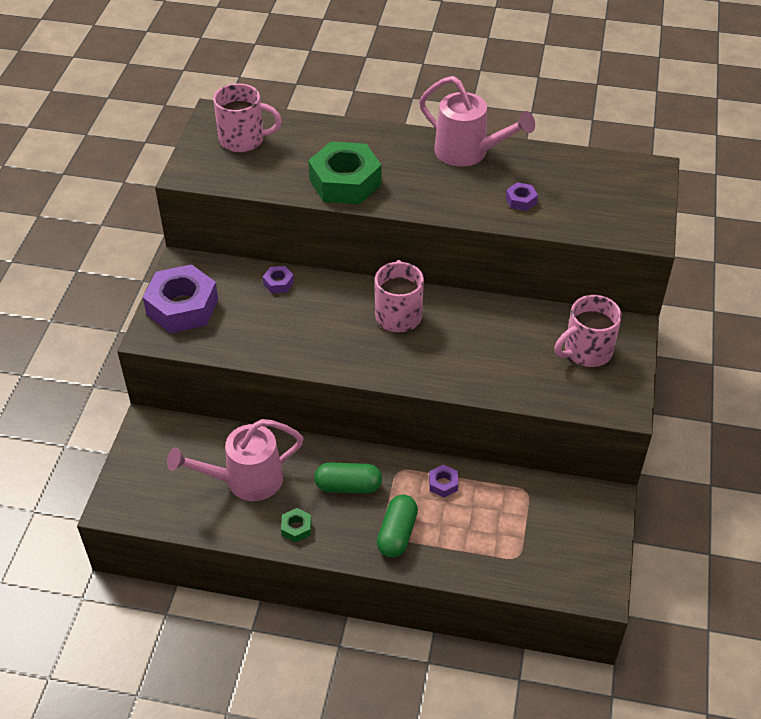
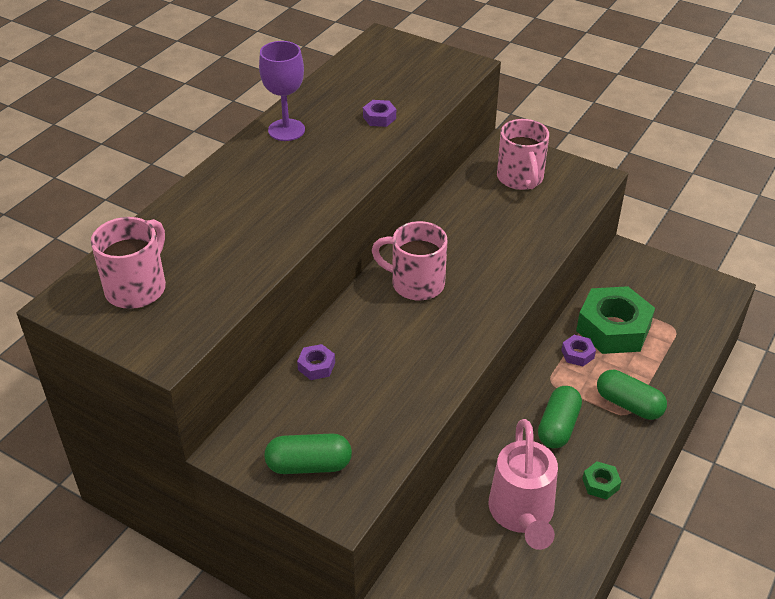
camera: 70 degrees left, 5 degrees down
(182, 307) = (309, 465): purple nut -> green capsule
(345, 182) = (274, 223): green nut -> green nut (613, 328)
(468, 153) = (286, 130): pink watering can -> purple goblet

